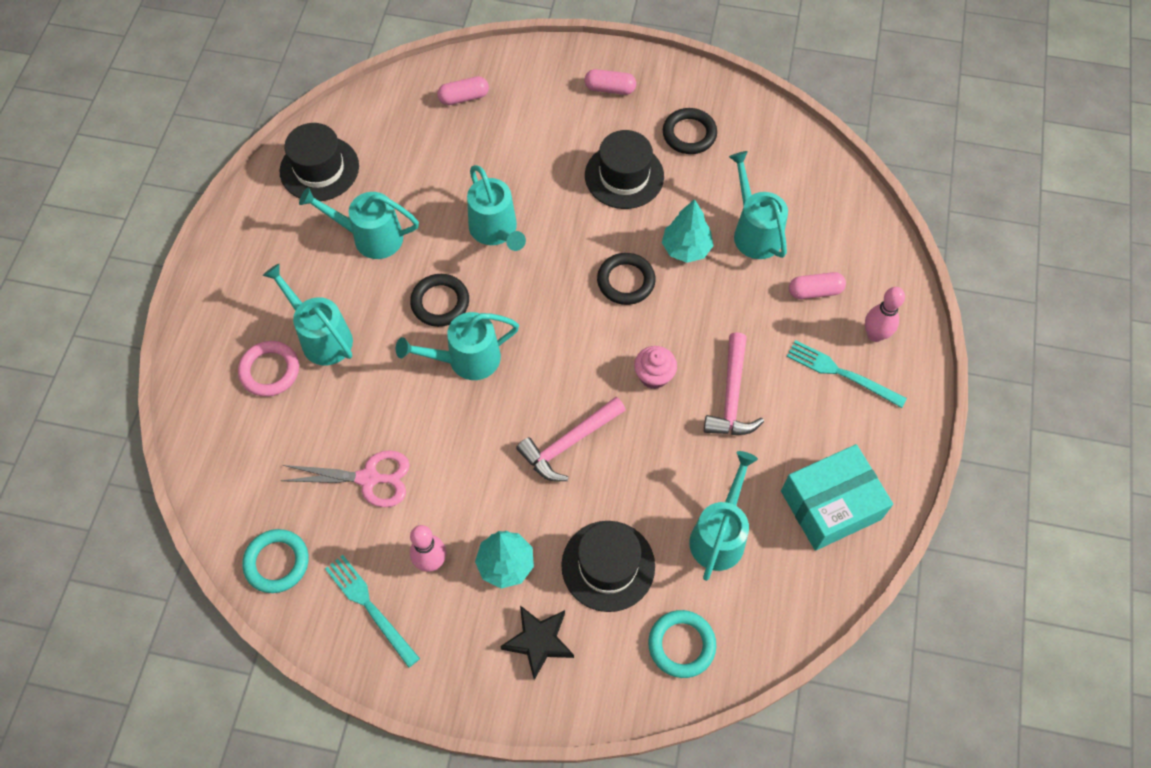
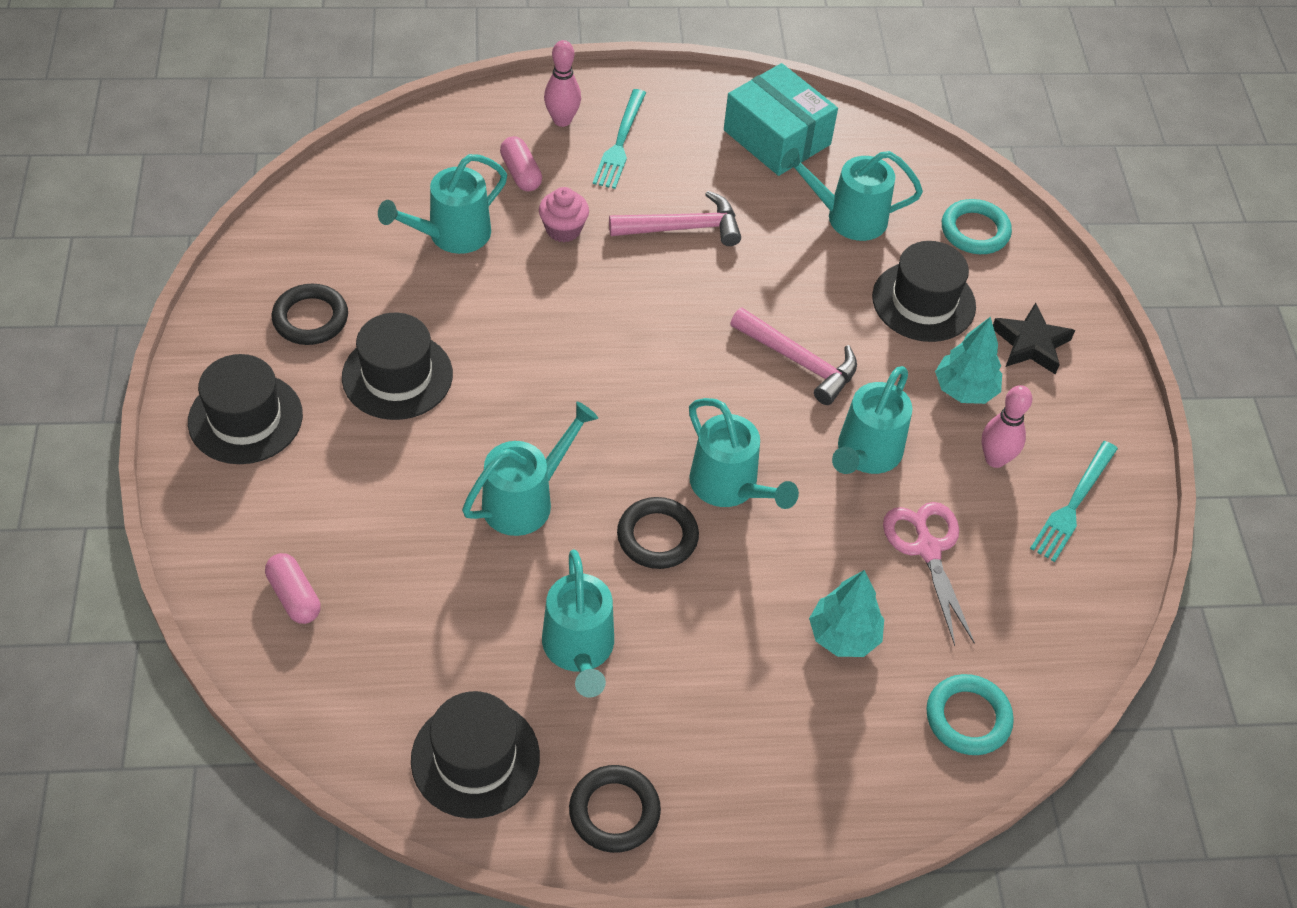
camera: 110 degrees left, 10 degrees down
(270, 371) = (831, 710): pink ring -> none
(277, 562) = (1072, 615): turquoise ring -> turquoise ring (968, 718)
(321, 336) = (757, 664): turquoise watering can -> turquoise watering can (865, 455)
(610, 89) = (245, 418): pink capsule -> black hat
(626, 281) = (561, 346): black ring -> black ring (614, 811)
(654, 376) = (683, 299): pink cupcake -> pink cupcake (563, 229)
(686, 248) = (495, 295): turquoise tree -> turquoise tree (843, 636)

